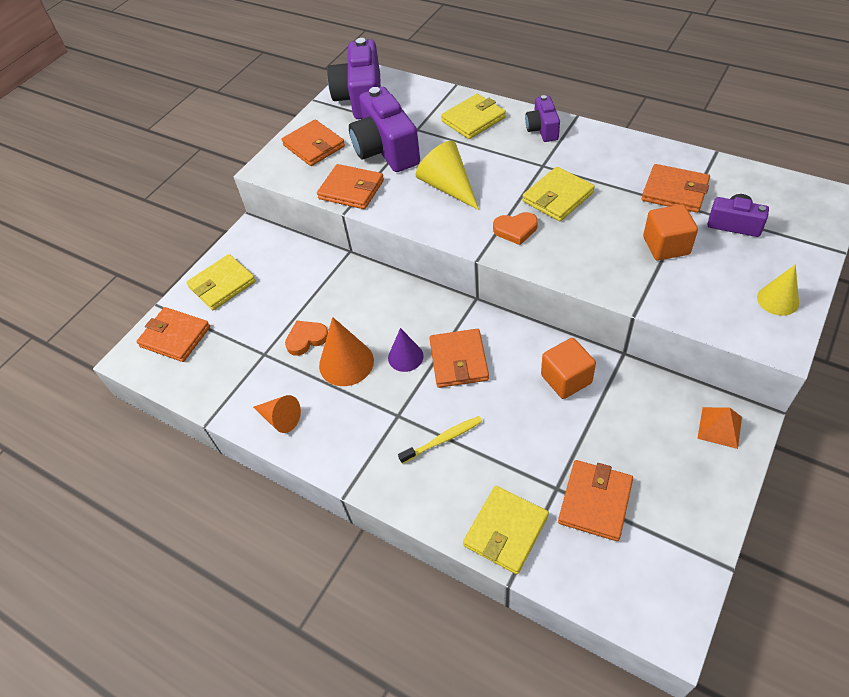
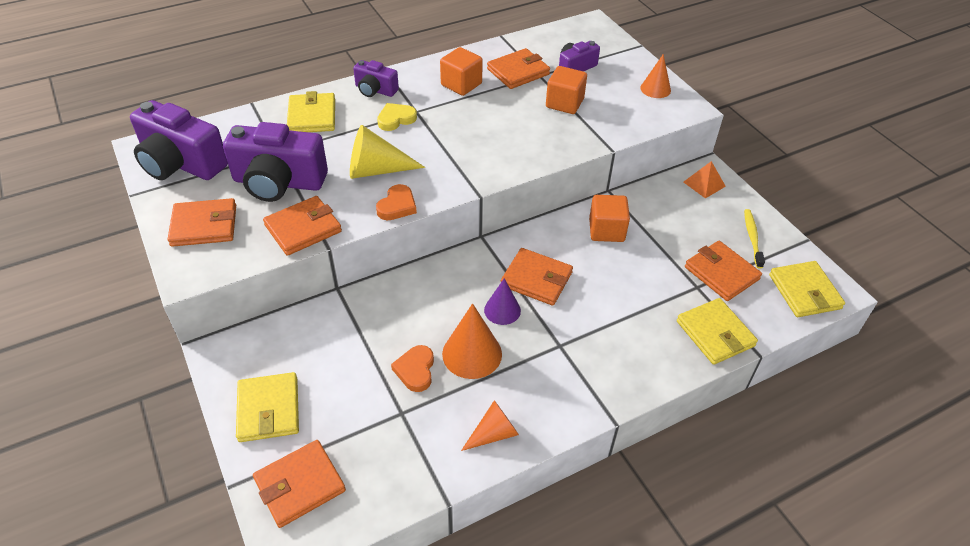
camera: 65 degrees left, 5 degrees down
(443, 439) = (607, 328): yellow toothbrush -> yellow toothbrush (752, 238)
(515, 230) = (470, 160): orange heart -> orange heart (397, 206)
(519, 161) = (396, 119): none -> yellow heart
(557, 197) = (460, 122): yellow wallet -> yellow wallet (804, 292)
(610, 169) = (461, 84): none -> orange cube
(777, 300) = (655, 89): yellow cone -> orange cone

